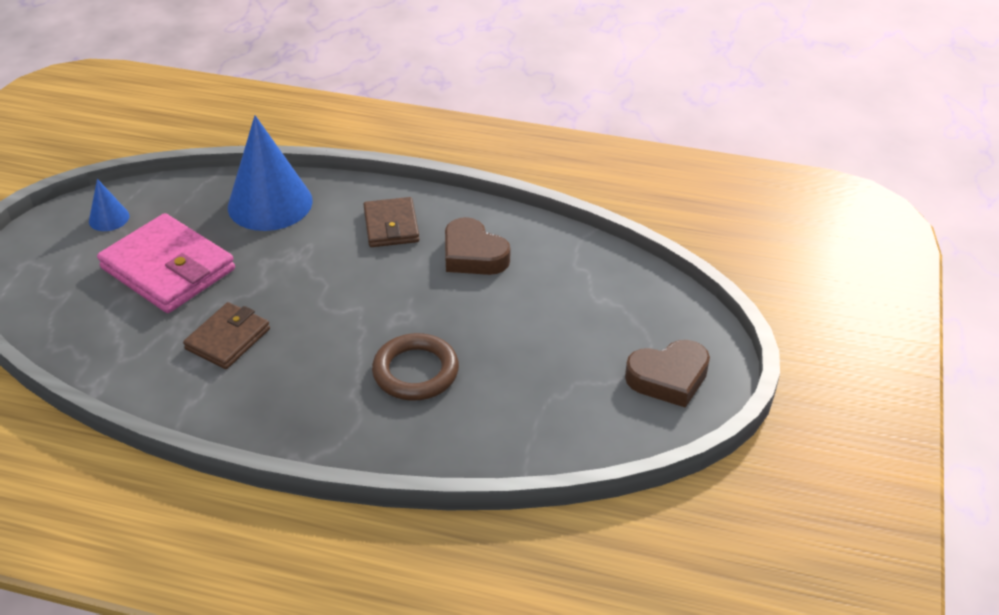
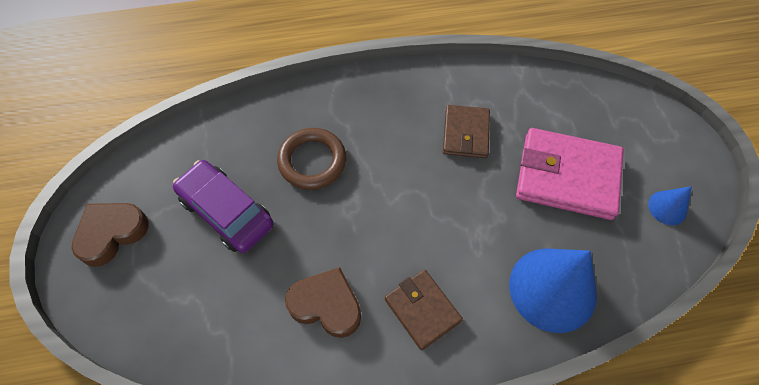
camera: 155 degrees right, 20 degrees up
(535, 356) = (226, 212): none -> purple car

